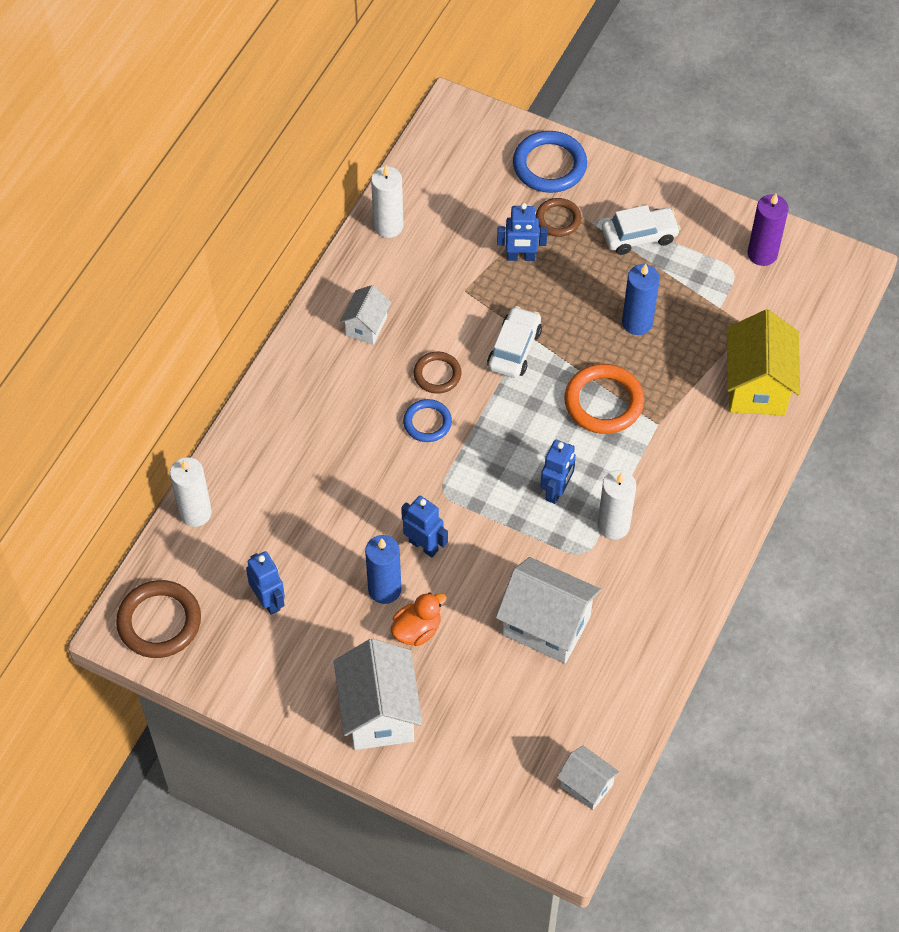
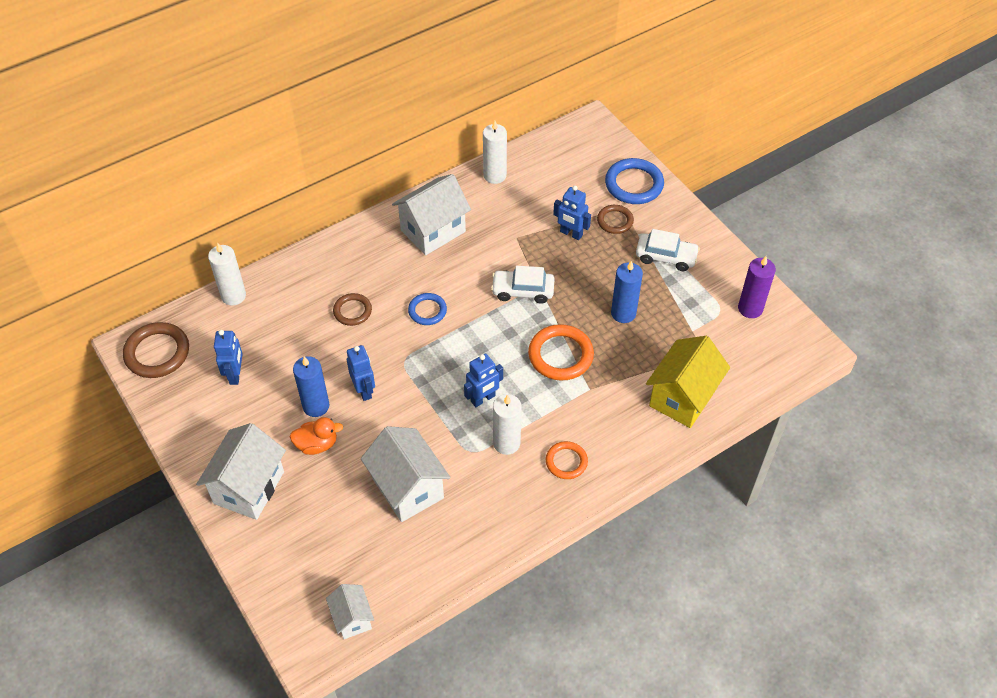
camera: 30 degrees right, 5 degrees down
(366, 326) = (433, 231): white house -> white house, size x1.80
(437, 374) = (457, 283): brown ring -> brown ring (352, 311)
(514, 349) = (523, 291): white car -> white car turned 135 degrees counterclockwise
(686, 514) = (566, 462): none -> orange ring

